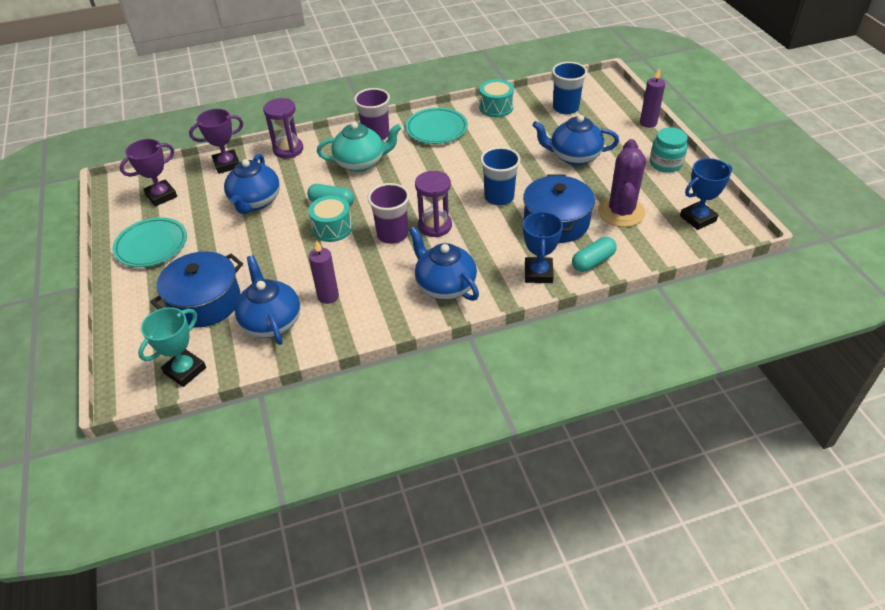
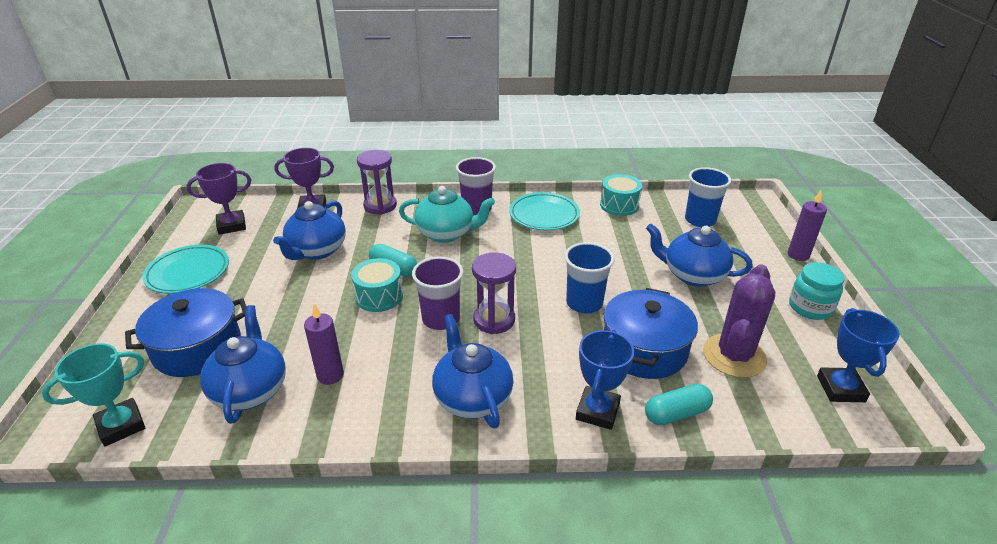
camera: 15 degrees right, 10 degrees down
(697, 218) = (840, 389): blue trophy -> blue trophy turned 75 degrees counterclockwise

